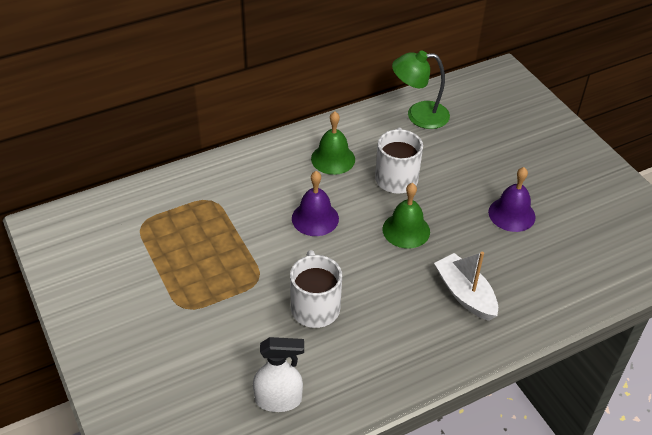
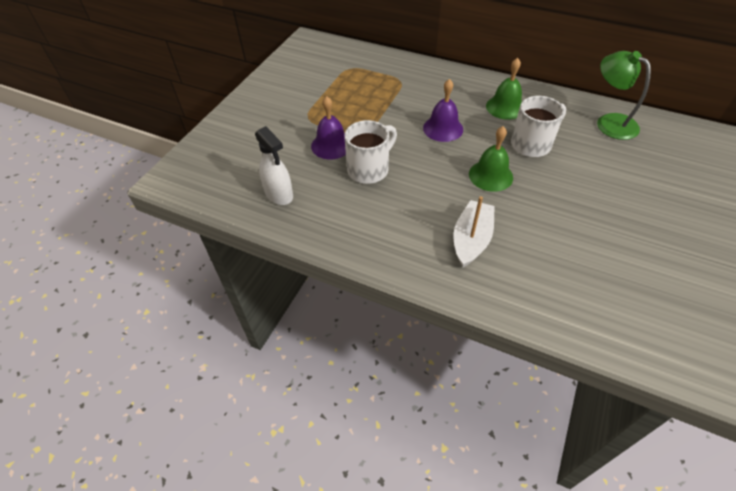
camera: 55 degrees right, 5 degrees up
(511, 214) = (588, 225): purple bell -> purple bell (331, 145)

